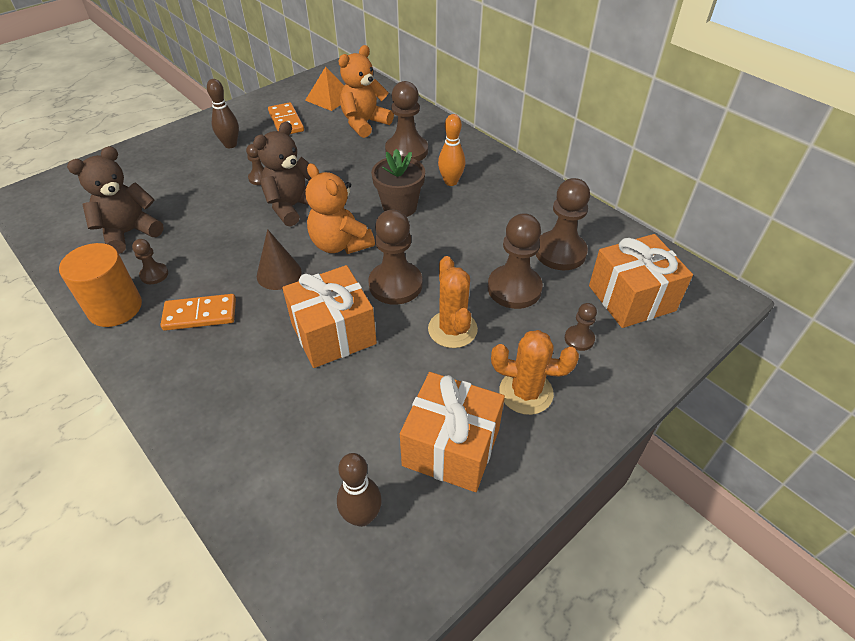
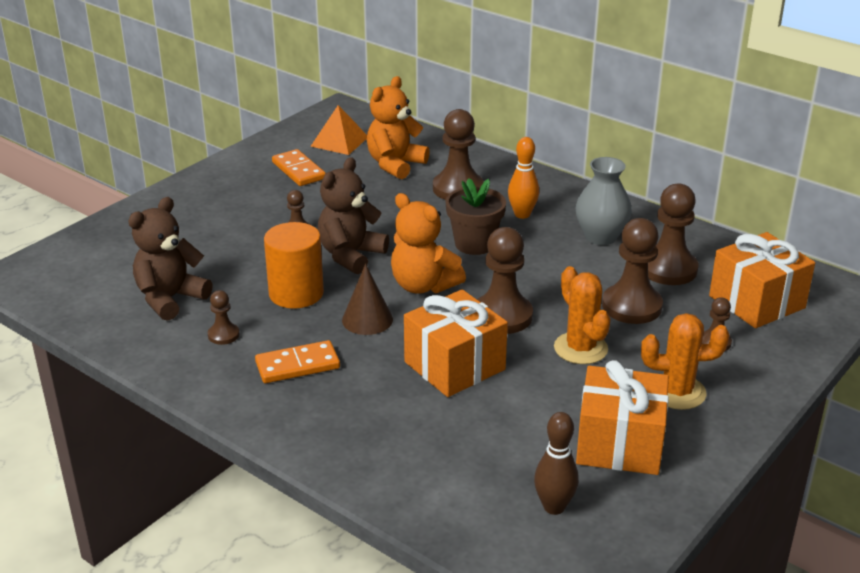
camera: 10 degrees left, 15 degrees down
(115, 308) = (196, 370): orange cylinder -> orange cylinder (296, 293)
(230, 145) = (243, 200): brown bowling pin -> none
(510, 212) = (600, 237): none -> grey vase

